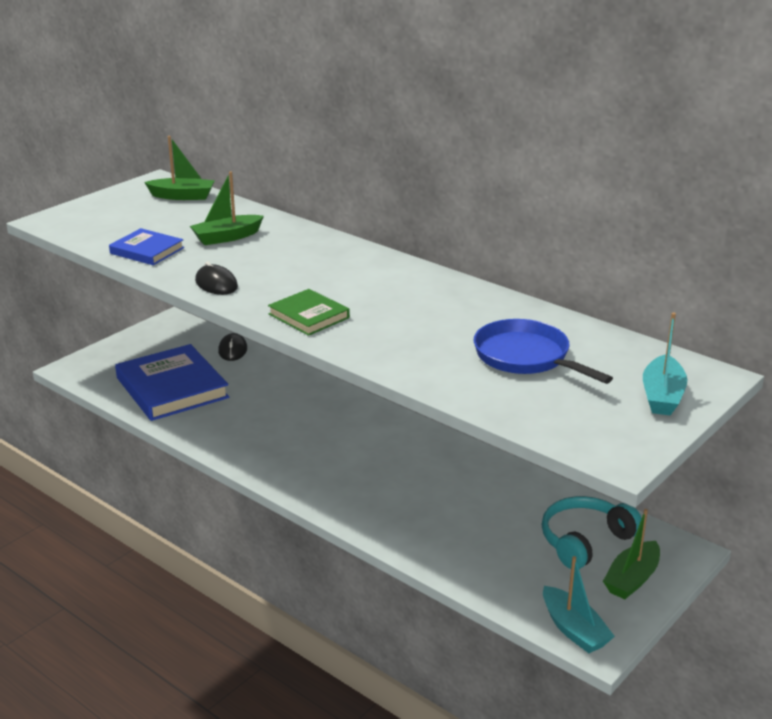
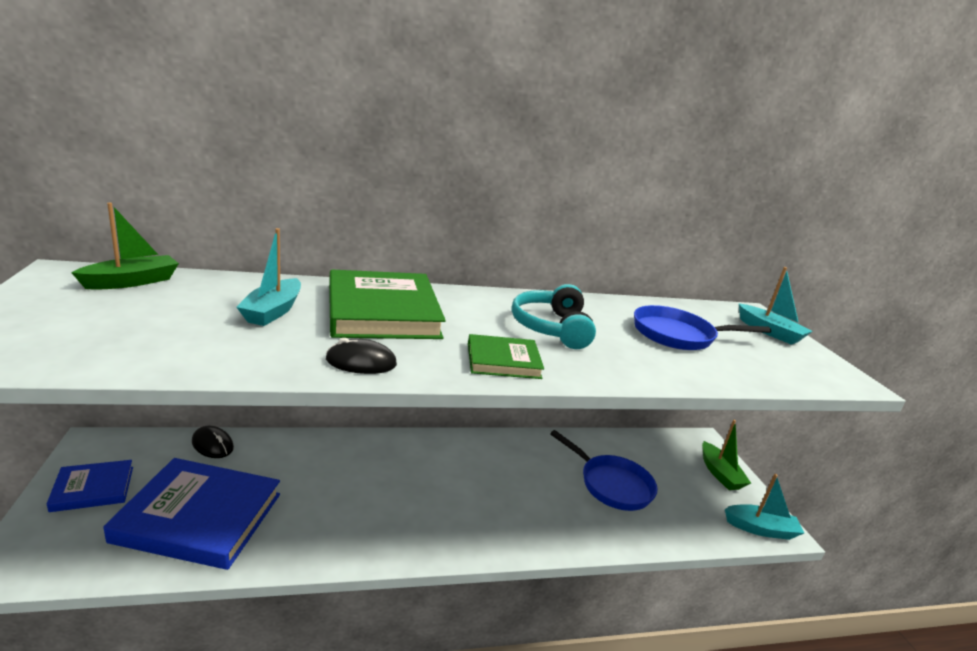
camera: 55 degrees left, 5 degrees down
(147, 250) = (203, 352): blue book -> blue book (93, 488)
(227, 237) = (273, 311): green boat -> turquoise boat
(298, 258) = (382, 311): none -> green book
(487, 521) = (612, 484): none -> blue pan
(585, 541) = (667, 464): turquoise headphones -> turquoise headphones (552, 328)

